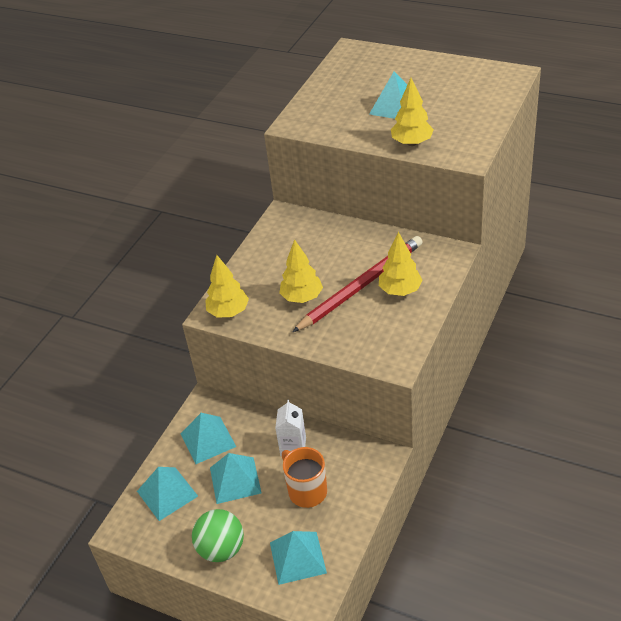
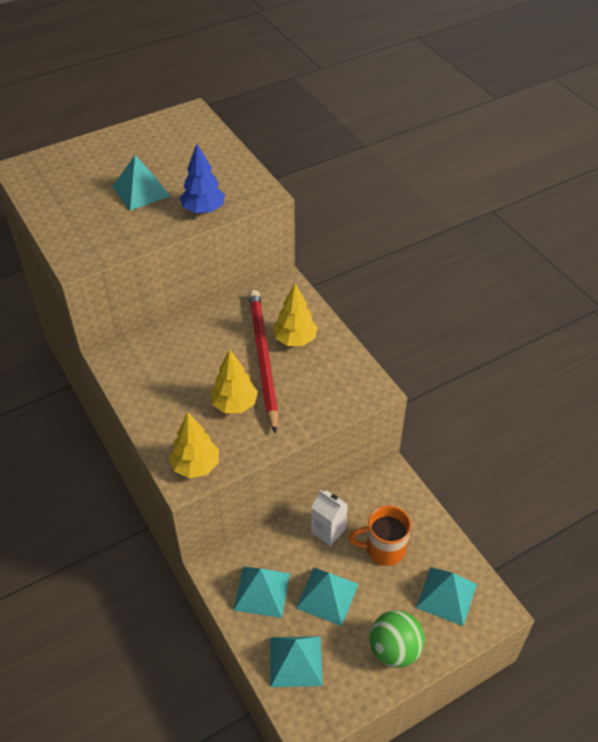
camera: 60 degrees left, 5 degrees up
(412, 143) = (203, 210): yellow tree -> blue tree

